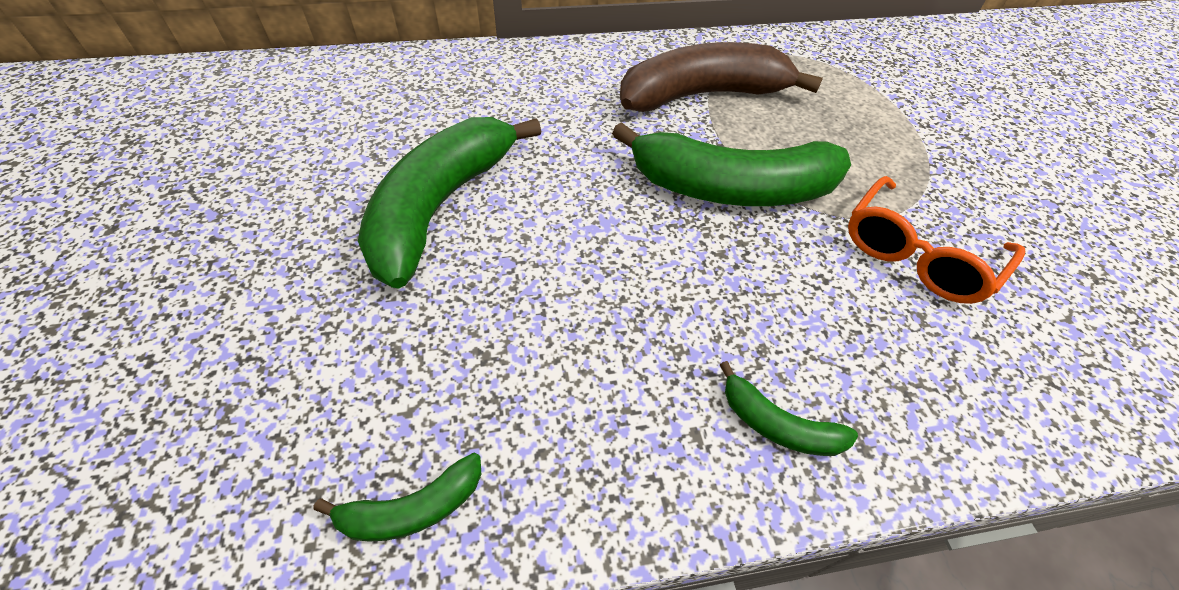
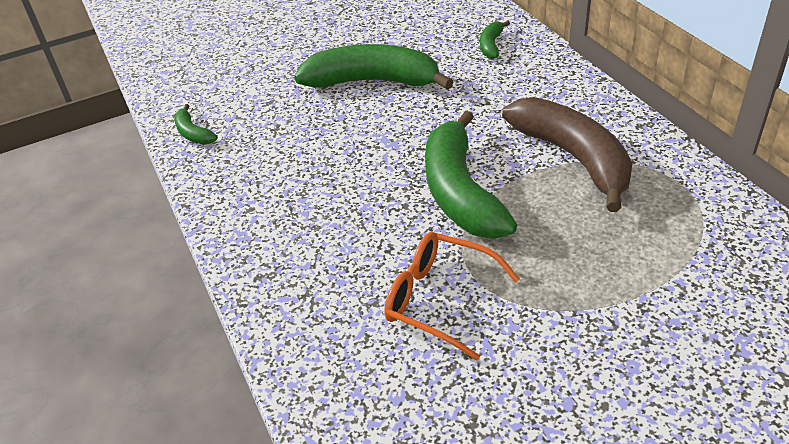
camera: 80 degrees right, 10 degrees down
(777, 425) = (264, 239): green banana -> green banana (491, 45)

